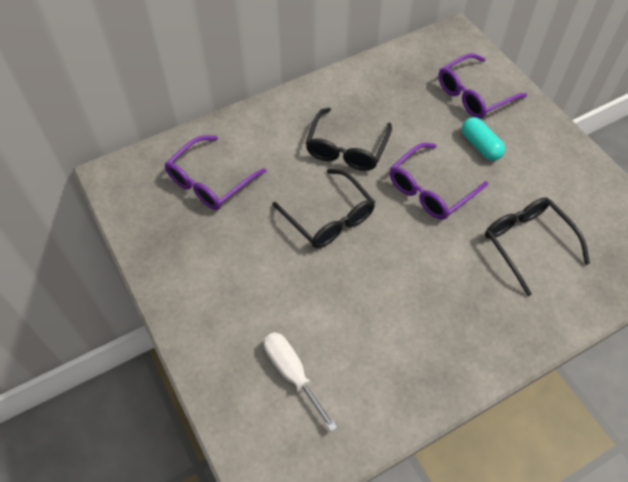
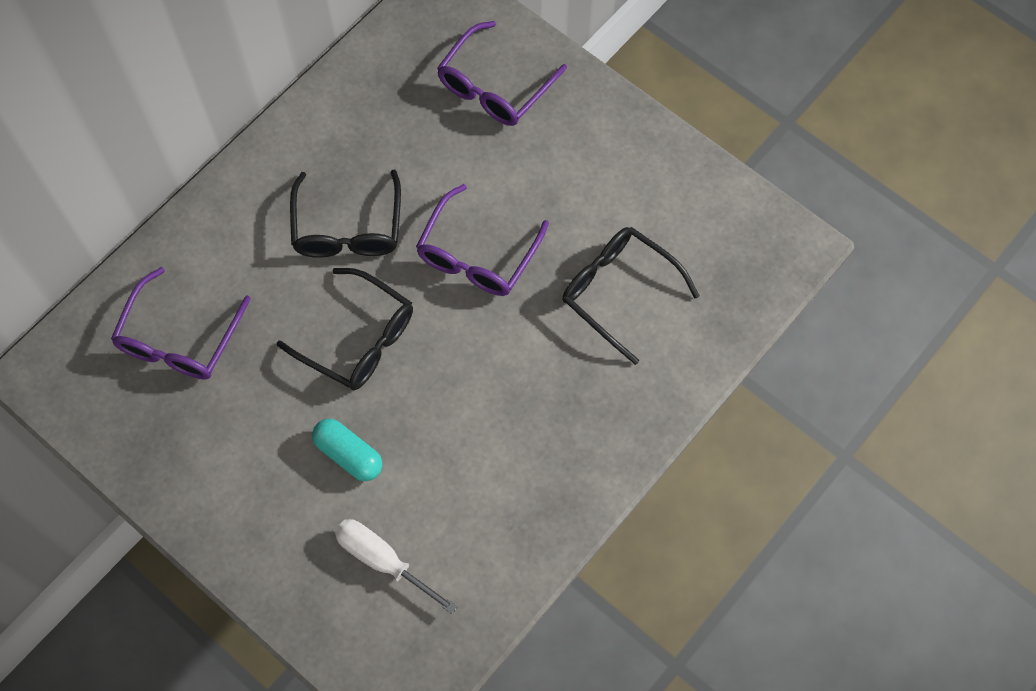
camera: 20 degrees left, 10 degrees up
(480, 146) = (524, 166): turquoise capsule -> turquoise capsule (349, 455)

